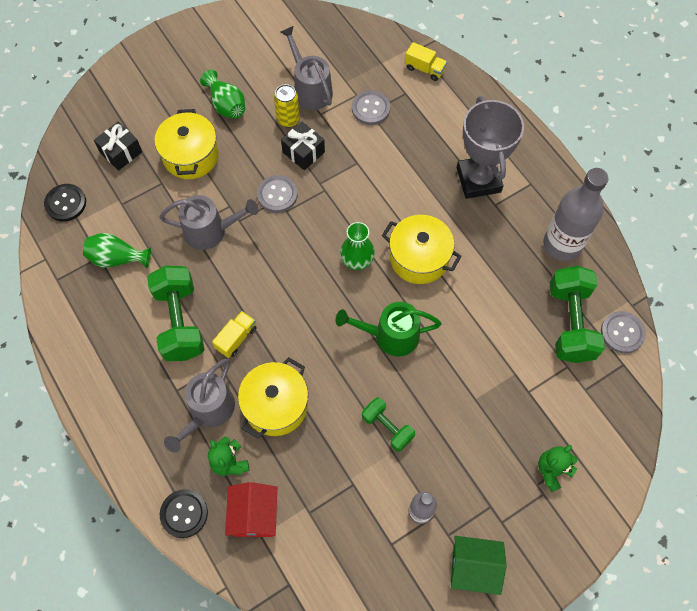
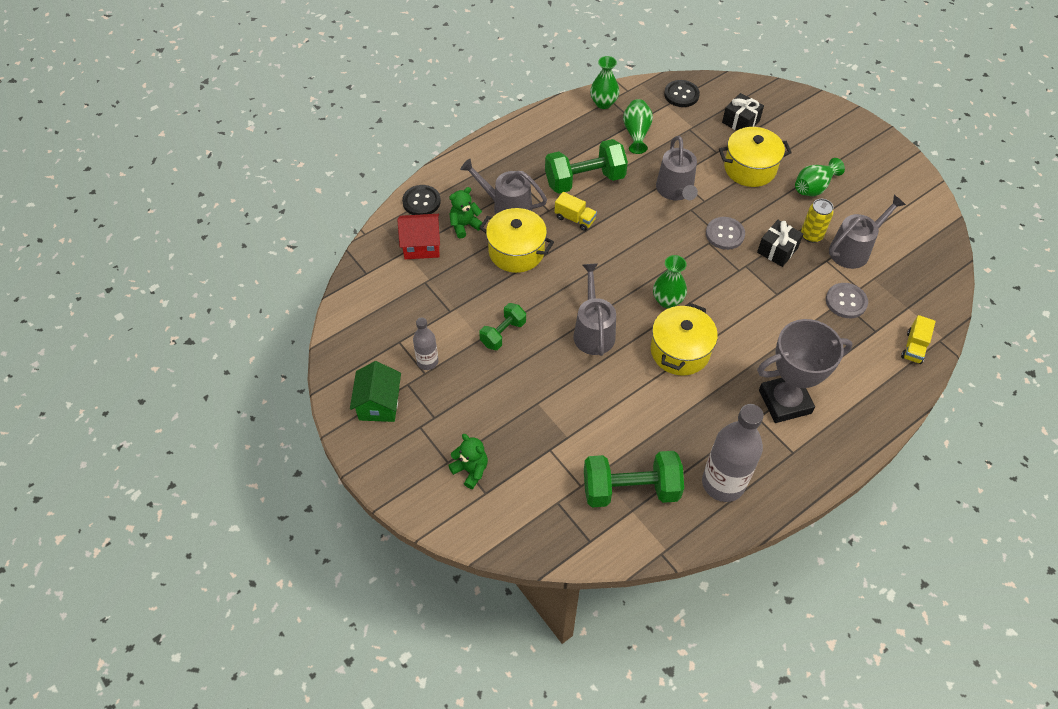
camera: 85 degrees right, 10 degrees down
(60, 287) = (603, 103): none -> green vase
(390, 336) = (593, 331): green watering can -> grey watering can
(622, 333) = (626, 541): grey button -> none

